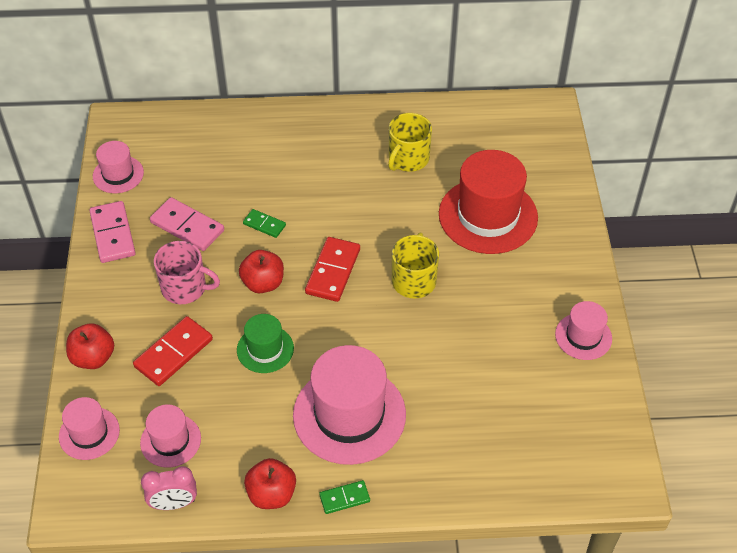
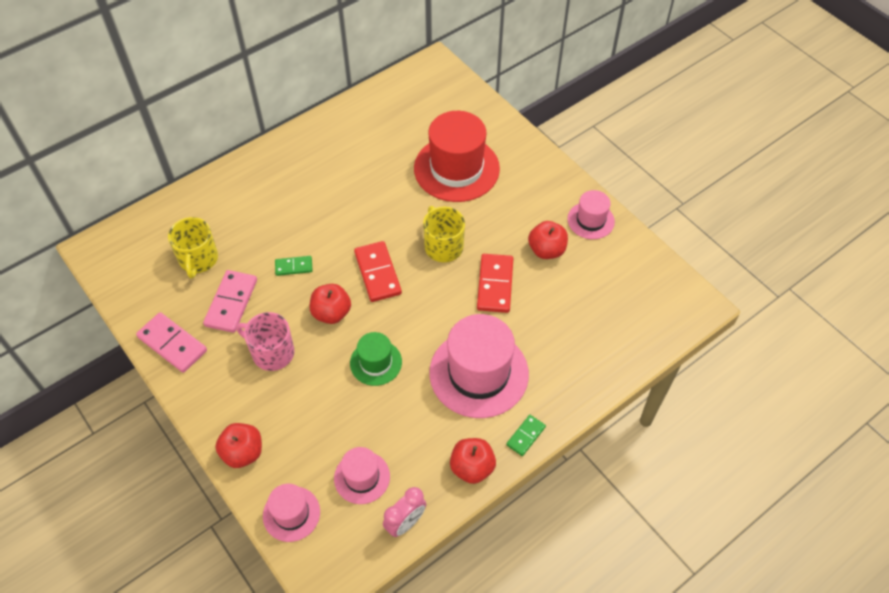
camera: 35 degrees left, 5 degrees up
(118, 174) = (134, 292): pink hat -> none
(173, 353) = (306, 409): red domino -> red domino (495, 285)
(185, 288) = (272, 352): pink mug -> pink mug turned 135 degrees counterclockwise
(187, 227) = (231, 303): pink domino -> pink domino turned 75 degrees counterclockwise
(408, 159) = (363, 156): yellow mug -> yellow mug (198, 259)
(512, 340) = (546, 250): none -> red apple

